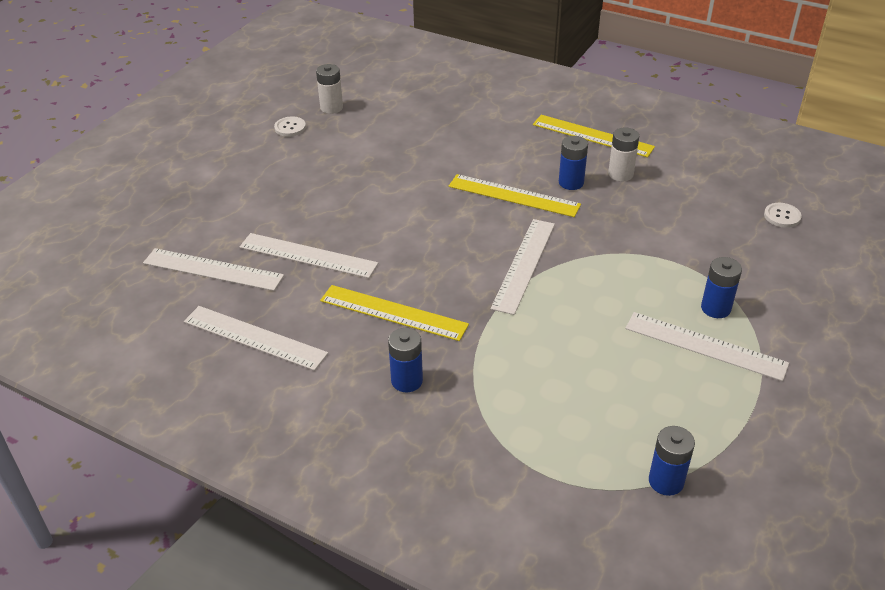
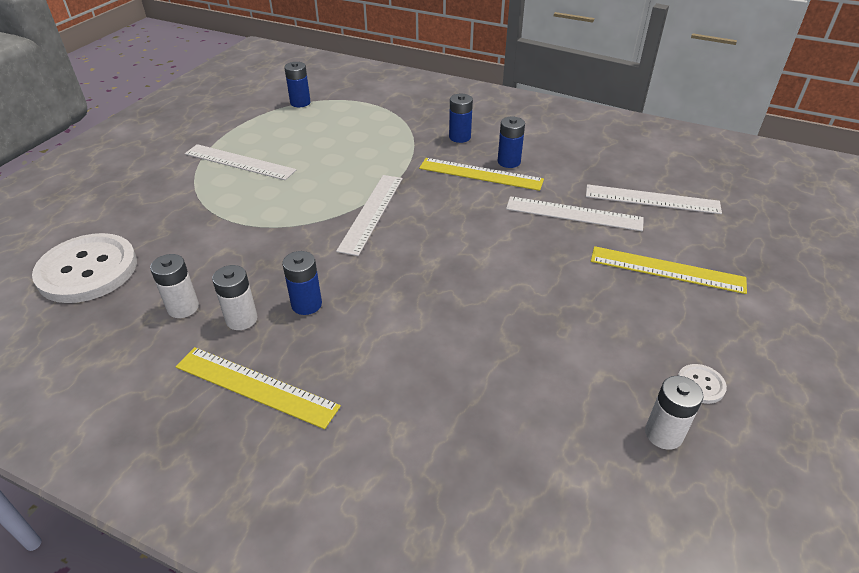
camera: 175 degrees right, 0 degrees up
(254, 337) = (581, 155): white ruler -> none
(514, 195) = (376, 284): yellow ruler -> yellow ruler (667, 270)
(673, 184) = (183, 307): none -> white battery
(715, 308) = (215, 186): blue battery -> blue battery (509, 162)
(782, 216) = (87, 270): white button -> white button, size x2.44

